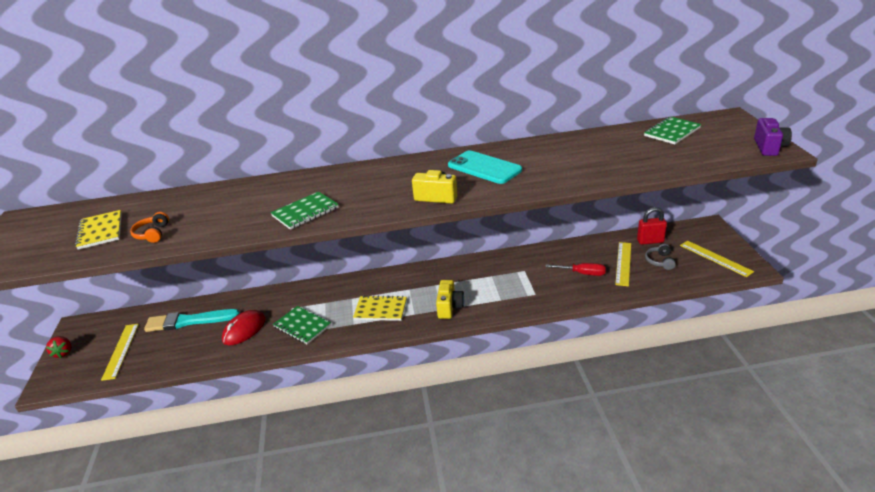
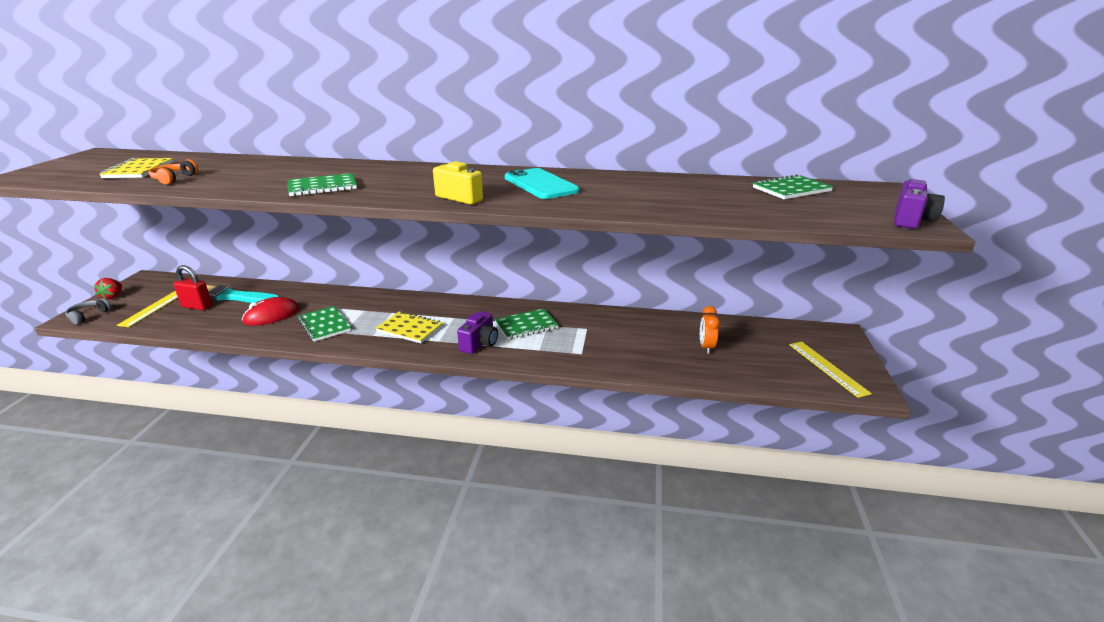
camera: 15 degrees right, 5 degrees down
(449, 307) = (479, 344): yellow camera -> purple camera
(475, 281) = (526, 325): none -> green notebook
(582, 273) = (650, 346): red screwdriver -> none
(623, 263) = (706, 347): yellow ruler -> orange clock
(650, 241) = (754, 332): red padlock -> red padlock (197, 306)
(660, 261) = (753, 355): grey headphones -> grey headphones (89, 316)

